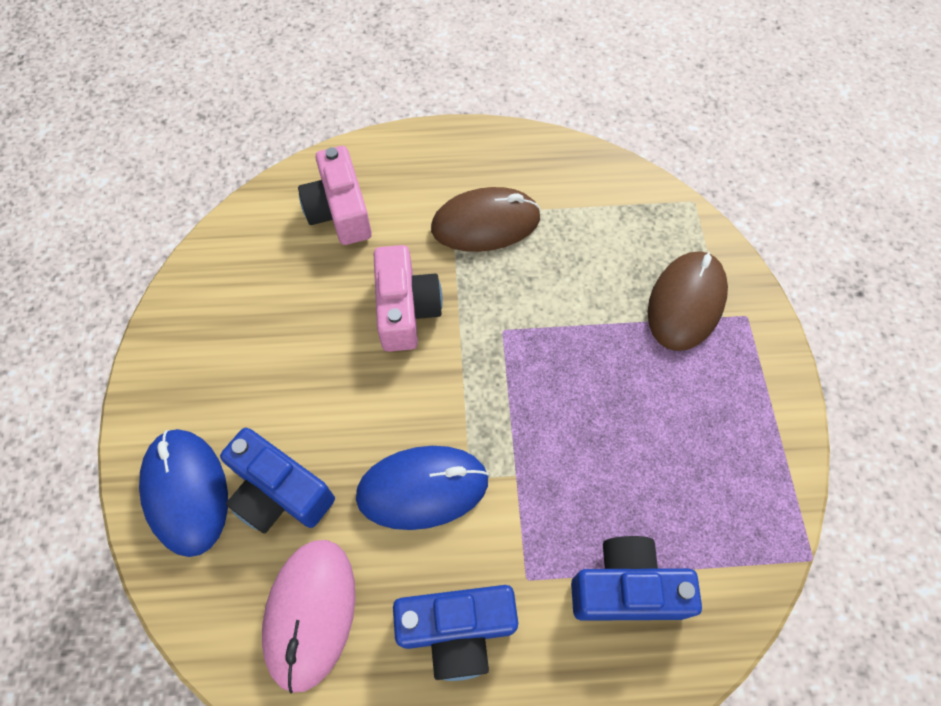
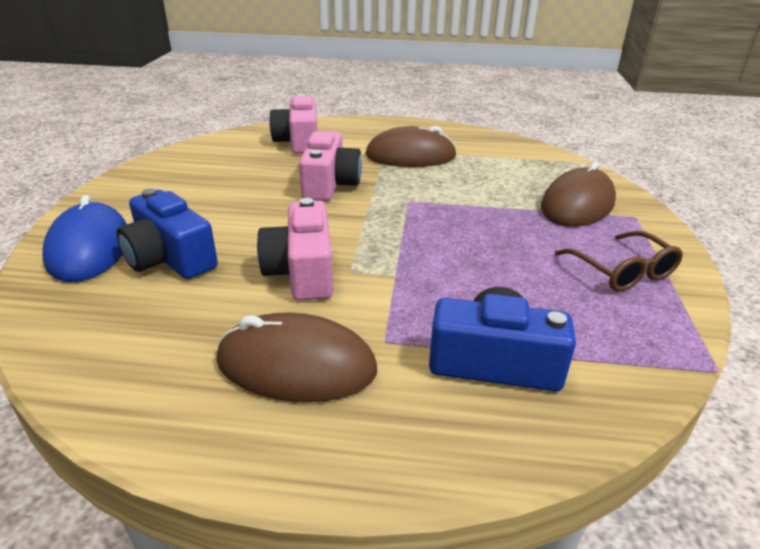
camera: 10 degrees right, 30 degrees down
(310, 613) = (151, 332): pink mouse -> none
(422, 488) = (302, 271): blue mouse -> pink camera
(457, 629) = (296, 365): blue camera -> brown mouse
(734, 424) = (622, 271): none -> brown glasses

